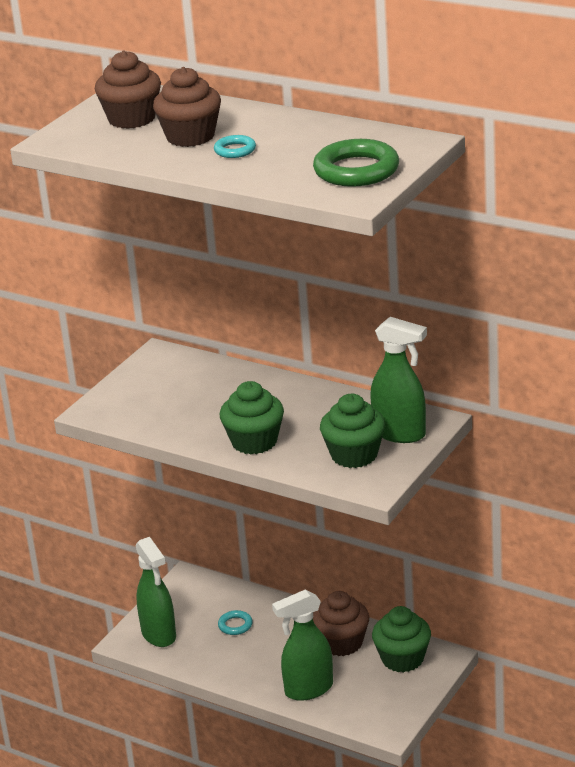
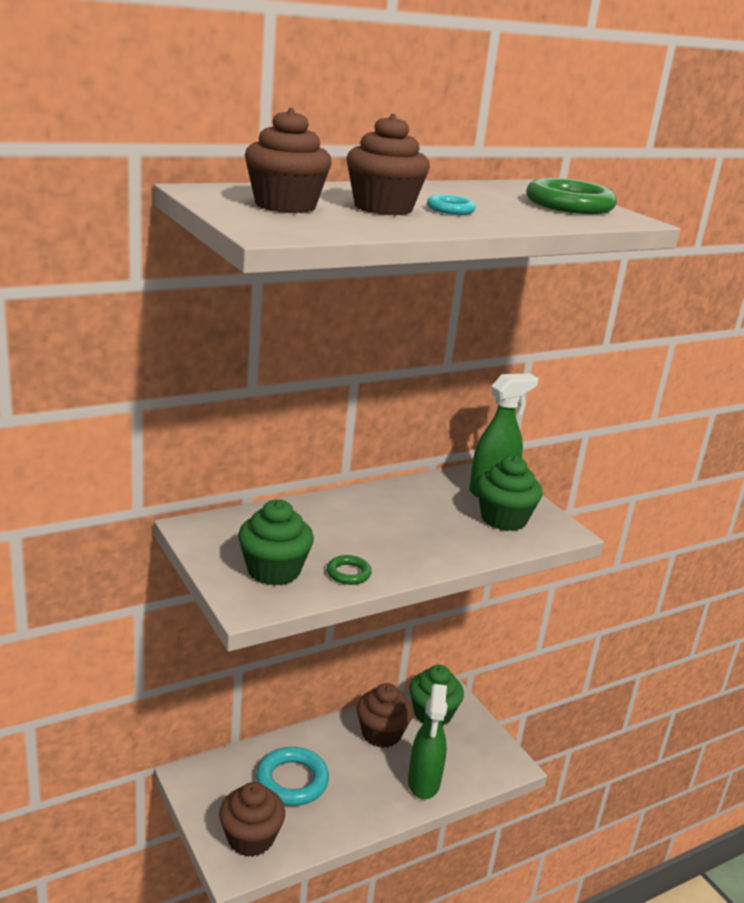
camera: 65 degrees left, 5 degrees down
(159, 635) = (250, 838): green spray bottle -> brown cupcake
(176, 427) = (348, 573): none -> green ring
(235, 625) = (292, 781): turquoise ring -> turquoise ring, size x1.97
(254, 442) = (427, 549): green cupcake -> green cupcake (273, 570)

